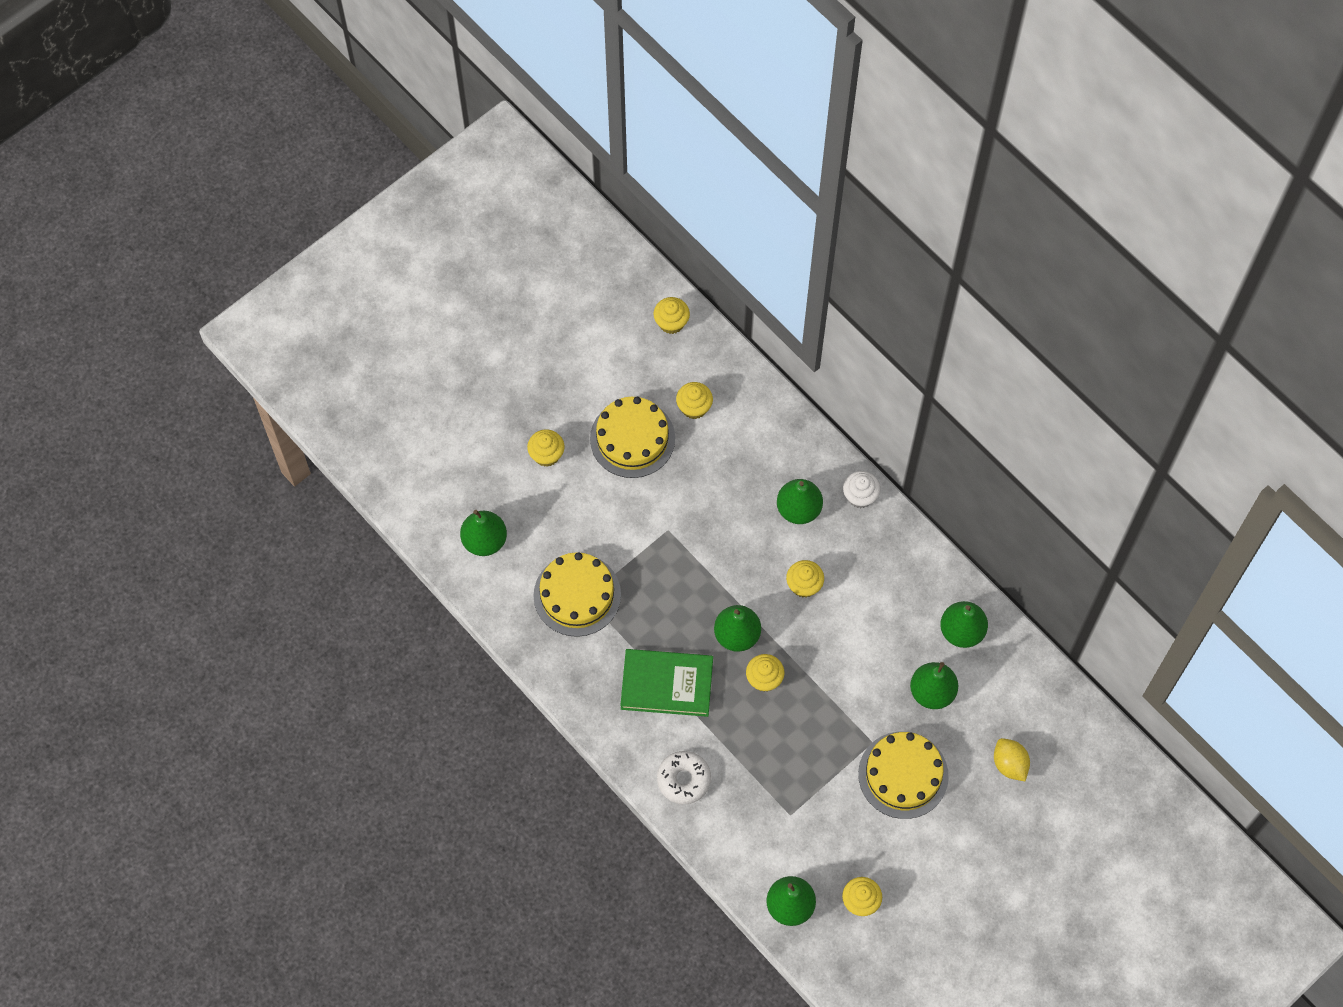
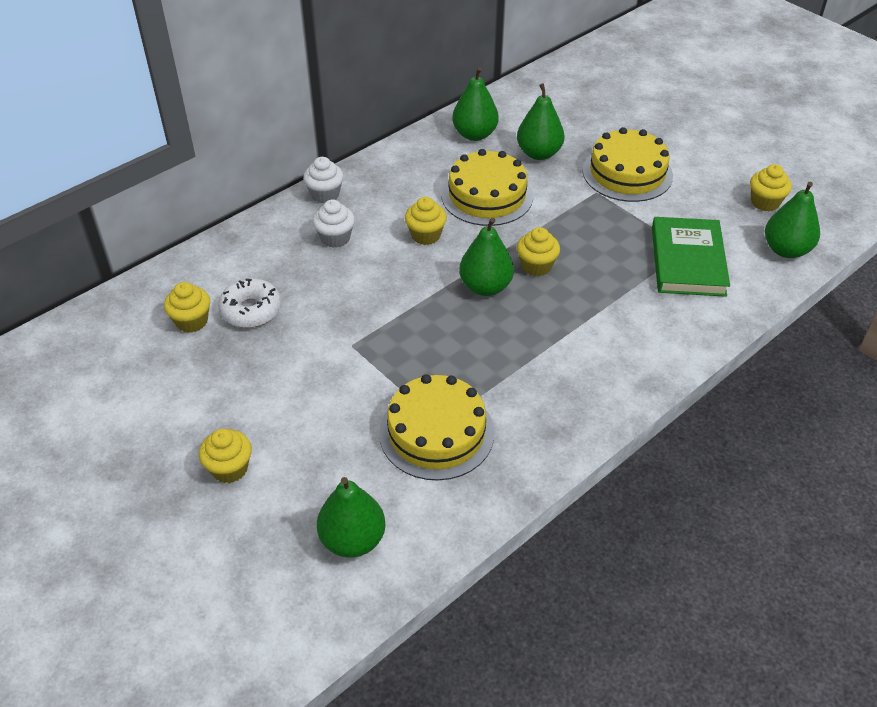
camera: 90 degrees left, 20 degrees down
(632, 438) = (222, 378): yellow cake -> yellow cake (487, 195)
(667, 684) = (551, 346): green book -> green book (687, 261)
(671, 323) = (69, 342): yellow cupcake -> none
(684, 780) = (666, 331): white donut -> white donut (251, 310)
(798, 509) = (335, 238): green pear -> white cupcake
(1009, 764) = (604, 112): yellow lemon -> none

